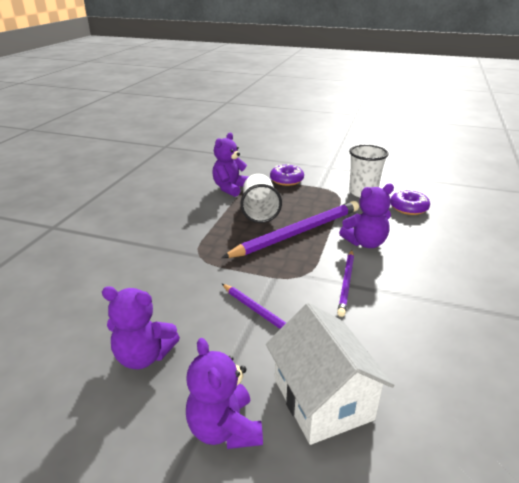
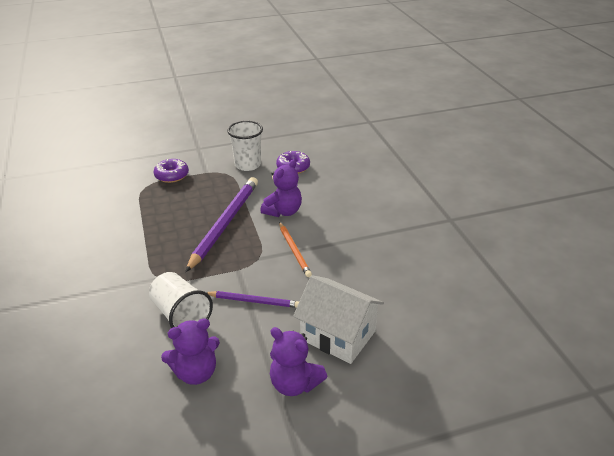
camera: 35 degrees left, 5 degrees up
(230, 188) = (126, 203): purple teddy bear -> none
(259, 211) = (175, 216): white cup -> white cup (181, 315)
(346, 283) = (294, 251): purple pencil -> orange pencil

